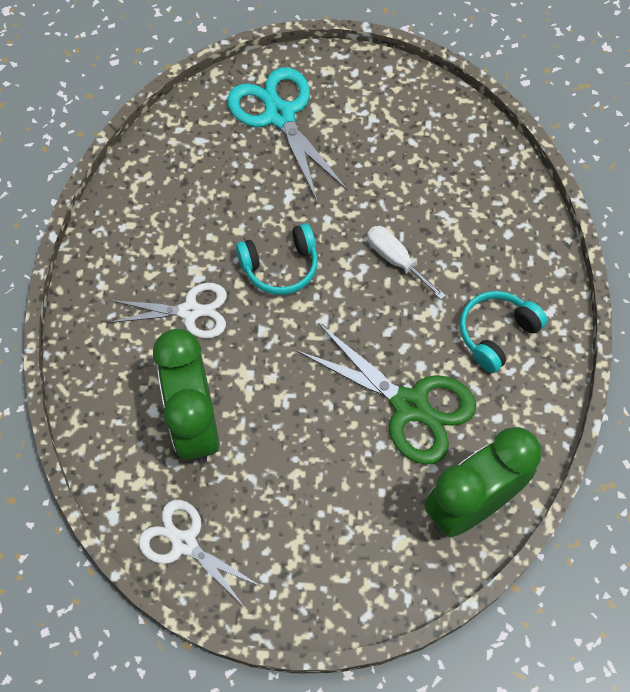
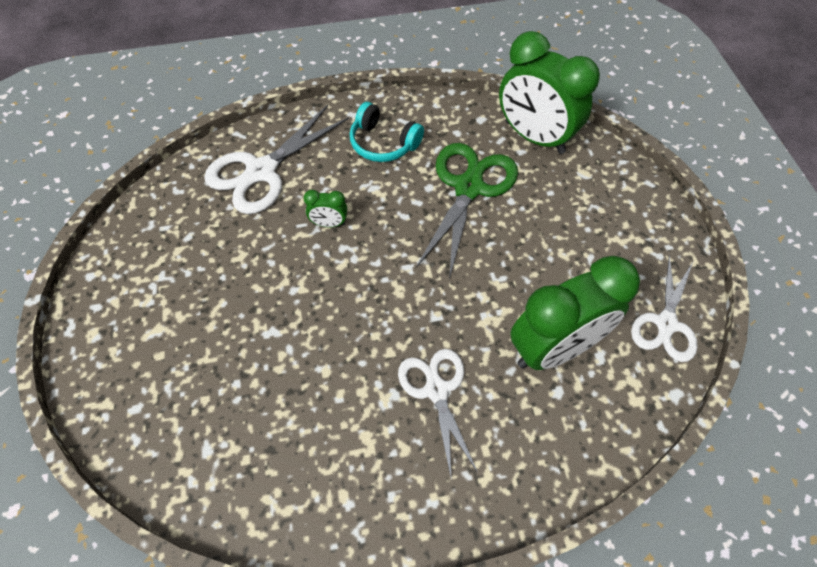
camera: 105 degrees left, 5 degrees down
(279, 115) = (162, 369): turquoise scissors -> none
(280, 267) = (360, 318): turquoise headphones -> none
(396, 260) = (329, 224): white screwdriver -> green clock
(480, 210) = (261, 171): none -> white scissors

